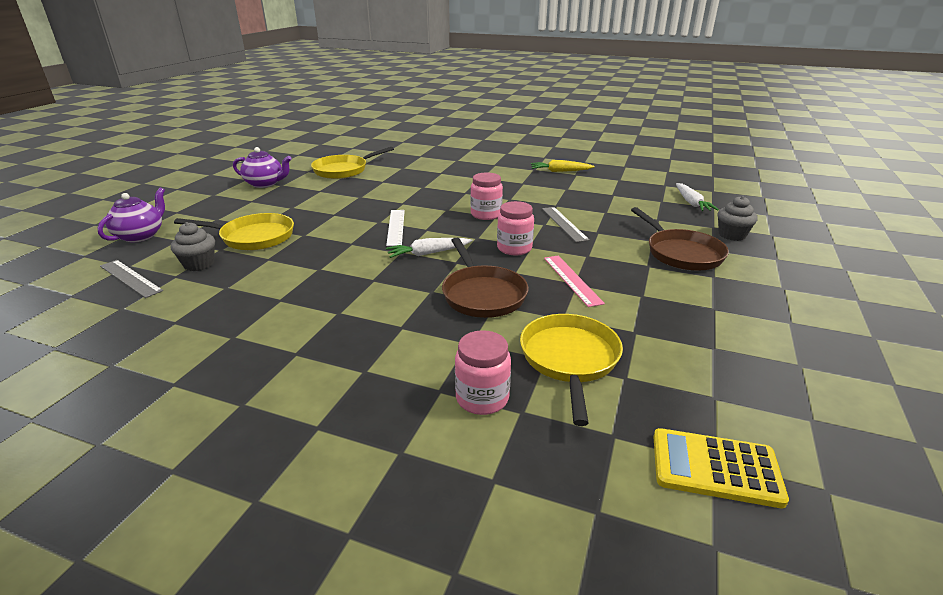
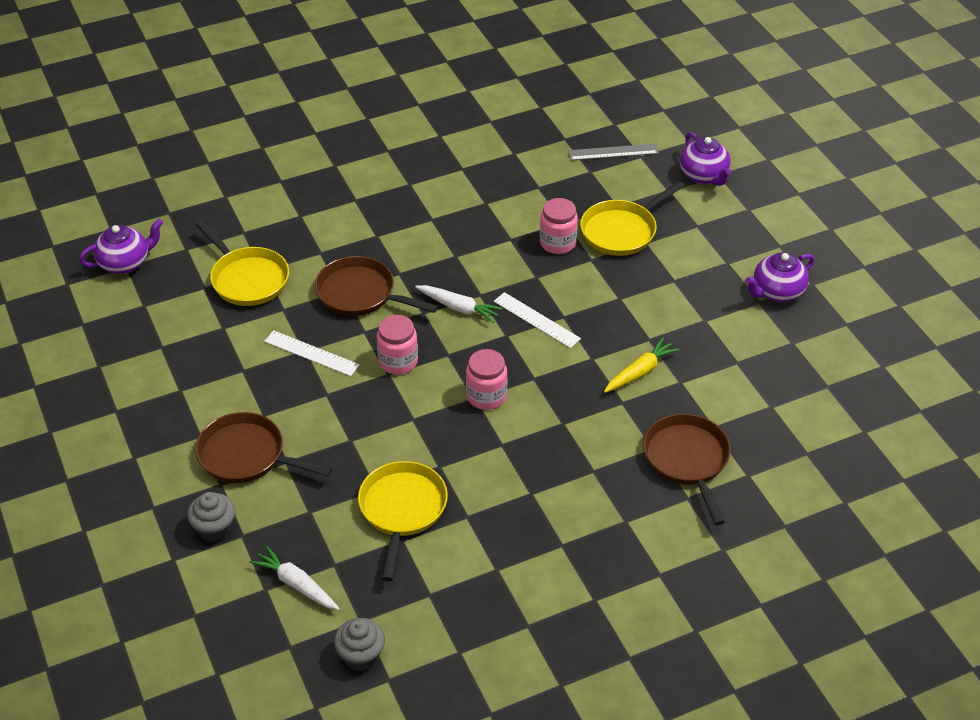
camera: 135 degrees right, 15 degrees up
(199, 264) = (598, 187): grey cupcake -> grey cupcake (361, 656)
(344, 170) = (761, 373): yellow pan -> yellow pan (402, 510)
(428, 253) = (458, 308): white carrot -> white carrot turned 90 degrees clockwise
(434, 166) = (687, 461): none -> brown pan
(482, 398) = (272, 226): pink jar -> pink jar (558, 243)
(560, 171) = (524, 564): yellow carrot -> yellow carrot (640, 372)
(564, 224) = (395, 433): grey ruler -> none
(572, 279) = (311, 353): pink ruler -> white ruler
(715, 468) = (125, 263): yellow calculator -> purple teapot

